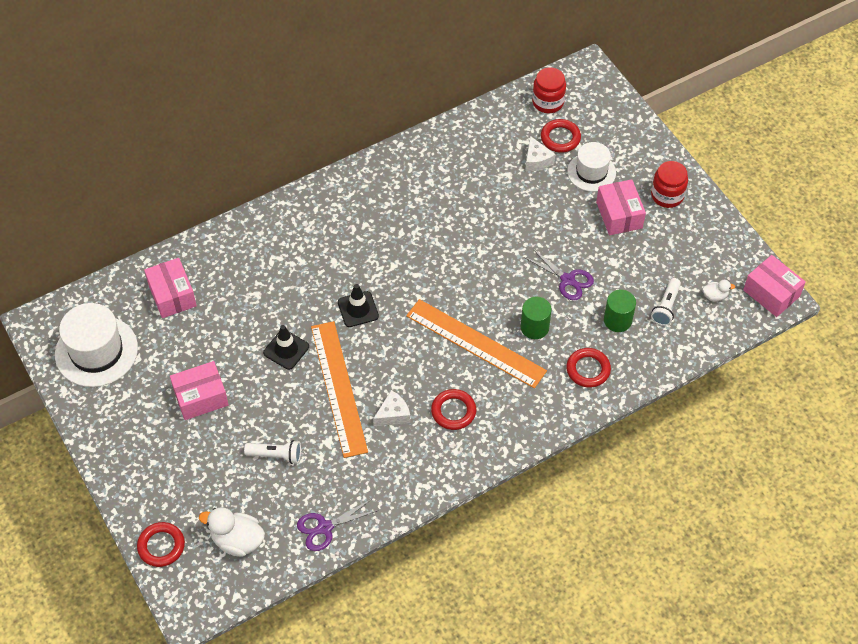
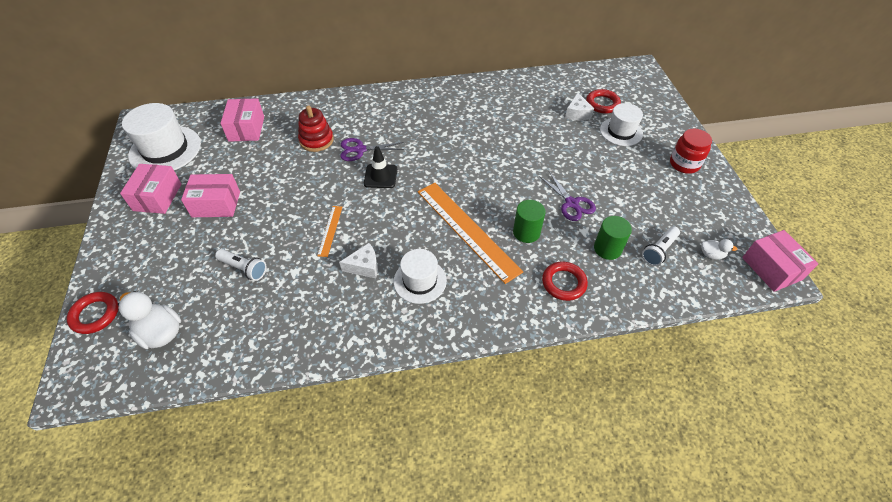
camera: 20 degrees right, 5 degrees down
(262, 286) = (316, 140): none -> red stacking toy
(286, 349) = (306, 189): black traffic cone -> none
(325, 527) = (244, 349): purple scissors -> purple scissors (360, 150)
(338, 388) = (330, 230): orange ruler -> orange ruler, size x0.45
(453, 411) = (420, 281): red ring -> white hat
(548, 102) = (600, 80): red jar -> none
(619, 215) = (635, 167): pink box -> pink box (157, 197)

